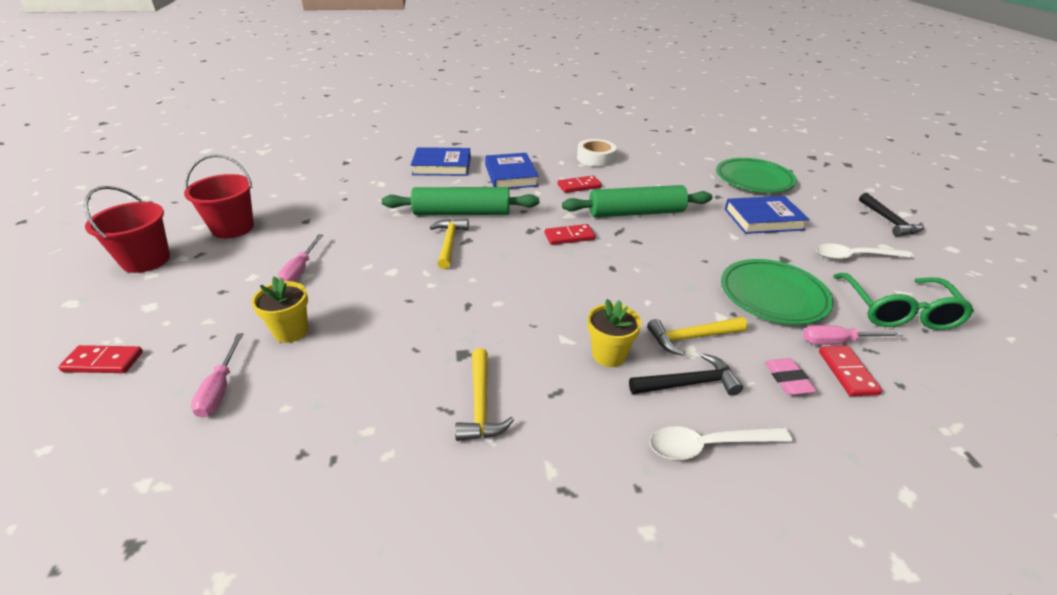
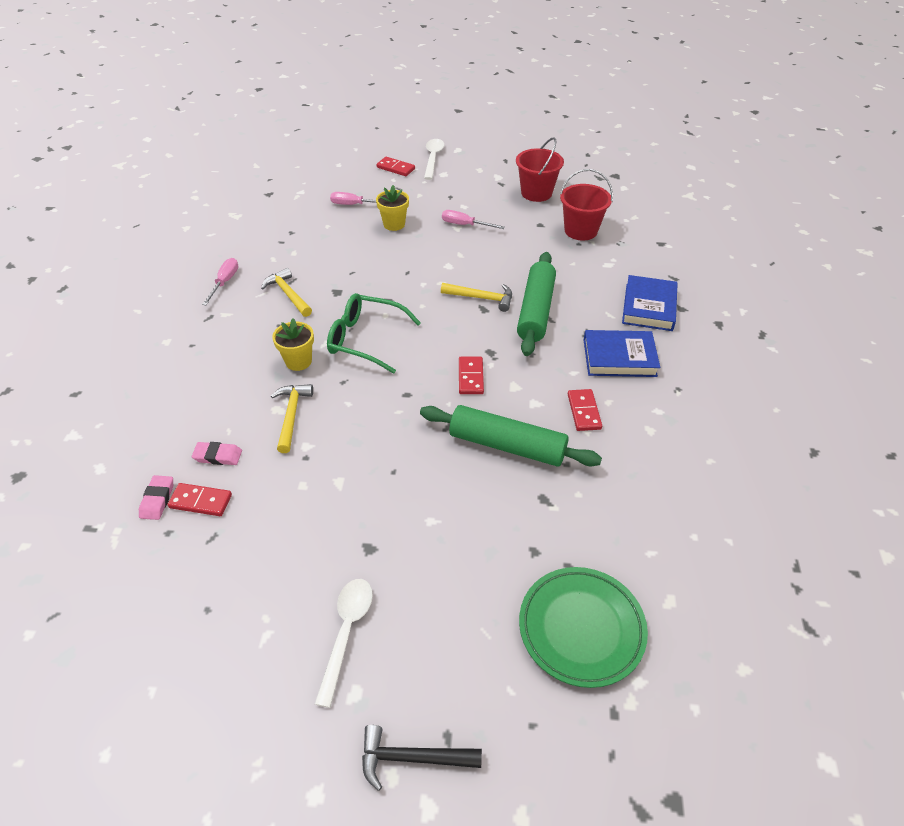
camera: 105 degrees right, 10 degrees up
(103, 362) = (395, 168): red domino -> red domino turned 75 degrees counterclockwise
(146, 260) = (499, 165): red bucket -> red bucket (580, 230)
(480, 404) = (288, 294): yellow hammer -> yellow hammer turned 45 degrees clockwise
(595, 158) = (670, 450): white tape -> none
(636, 213) = (507, 445): green rolling pin -> green rolling pin turned 75 degrees counterclockwise
(688, 383) = (248, 395): black hammer -> none
(708, 445) = (196, 385): white spoon -> white spoon (433, 158)
(763, 219) = (461, 575): blue book -> none
(773, 296) = (315, 501): green plate -> none
(837, 342) = (234, 517): pink screwdriver -> pink screwdriver (225, 282)
(881, 410) = (157, 499): none -> pink eraser
(898, 311) = (242, 604): green glasses -> green glasses (365, 339)

